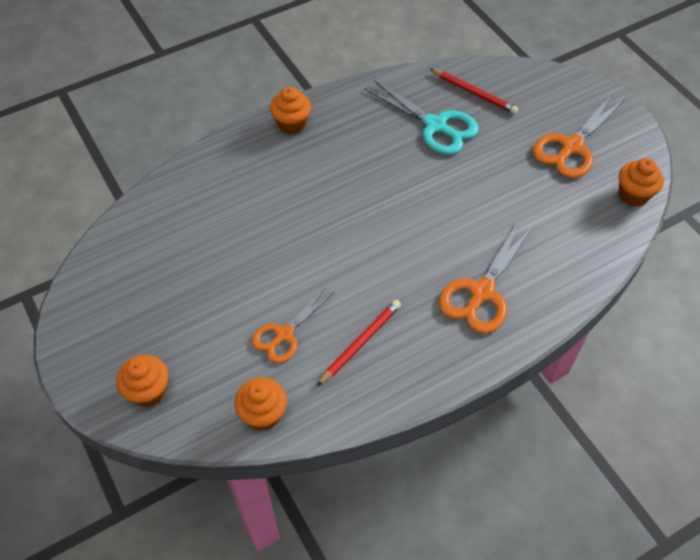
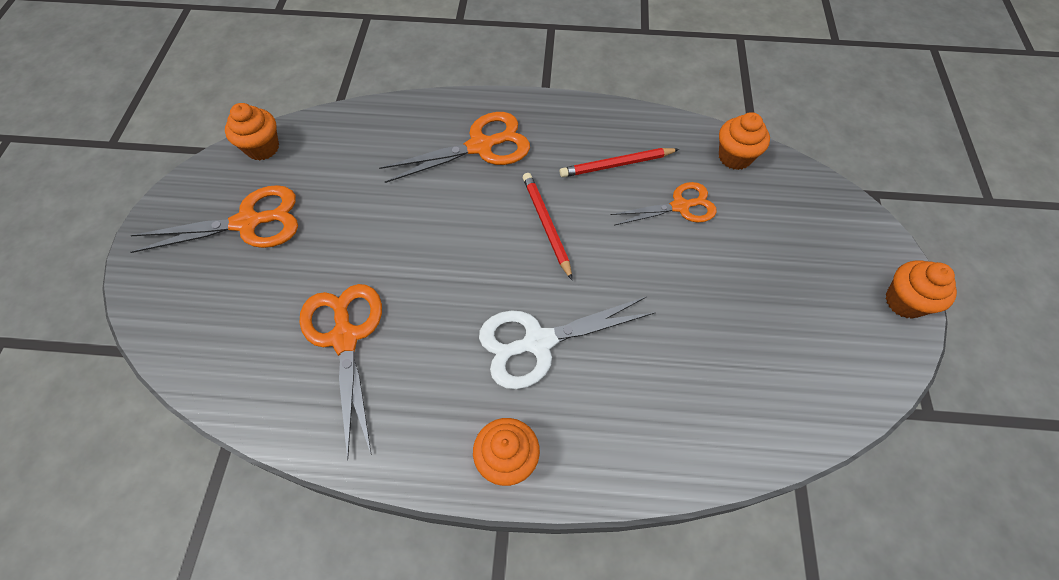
camera: 145 degrees left, 5 degrees up
(148, 391) = (832, 225): orange cupcake -> orange cupcake (904, 301)
(320, 184) = (538, 342): none -> white scissors
(435, 126) = (345, 338): turquoise scissors -> orange scissors
(474, 93) = (255, 355): red pencil -> red pencil (546, 225)

